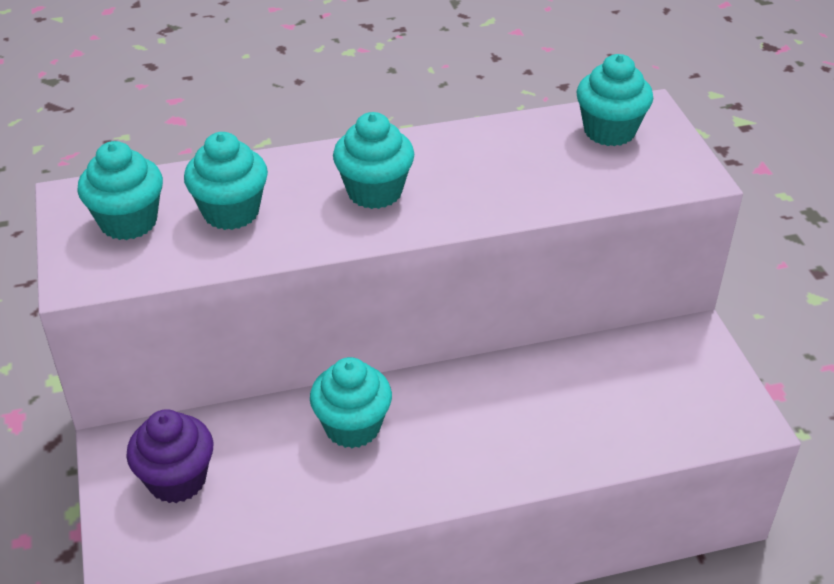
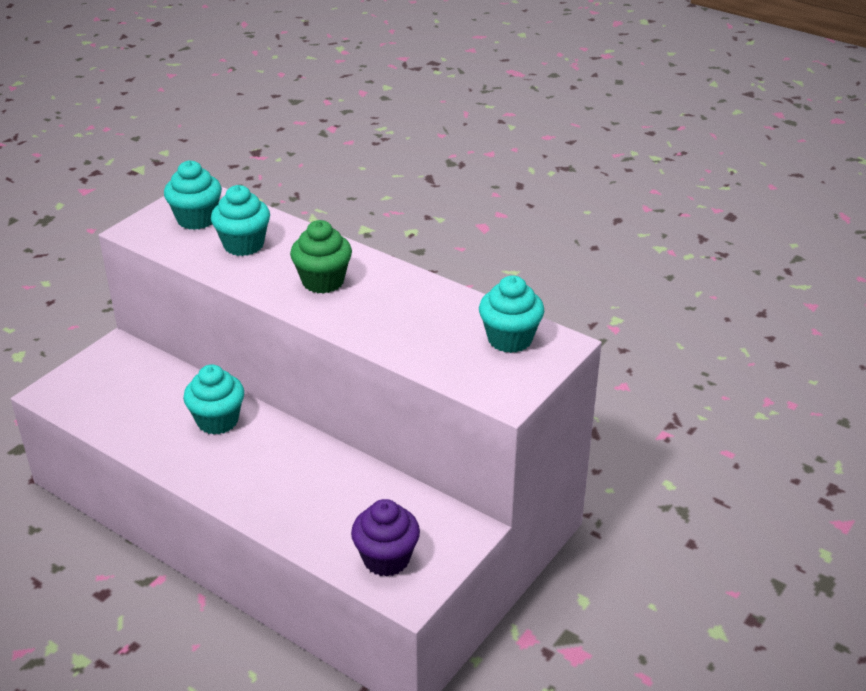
camera: 50 degrees right, 5 degrees down
(177, 480) = (114, 380): purple cupcake -> purple cupcake (386, 559)
(374, 192) = (323, 281): turquoise cupcake -> green cupcake

